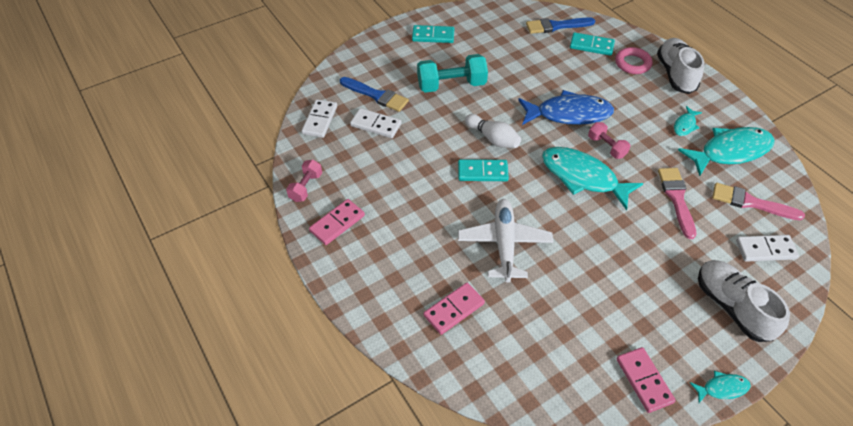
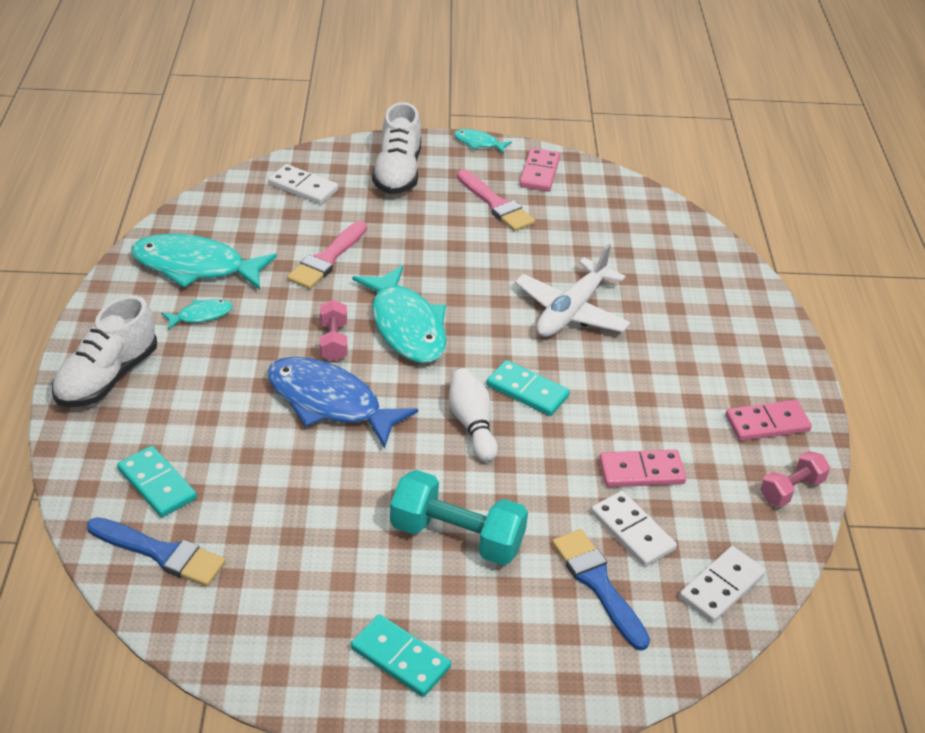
camera: 150 degrees left, 10 degrees down
(454, 309) = (677, 286): pink domino -> pink domino (641, 472)
(632, 63) = (140, 423): pink ring -> none
(751, 203) = (254, 220): pink brush -> pink brush (496, 204)

